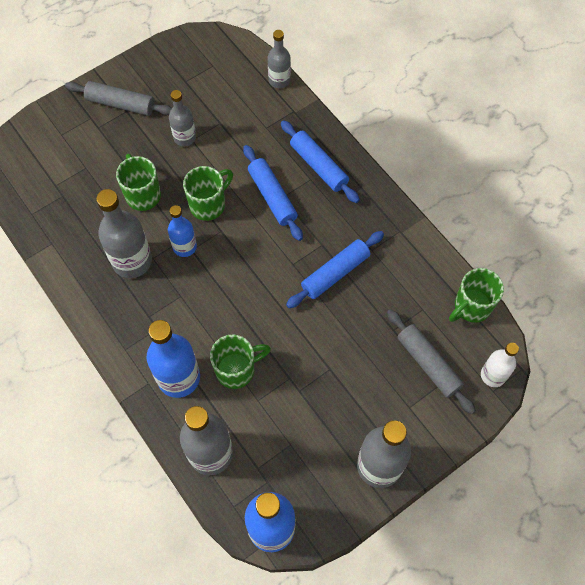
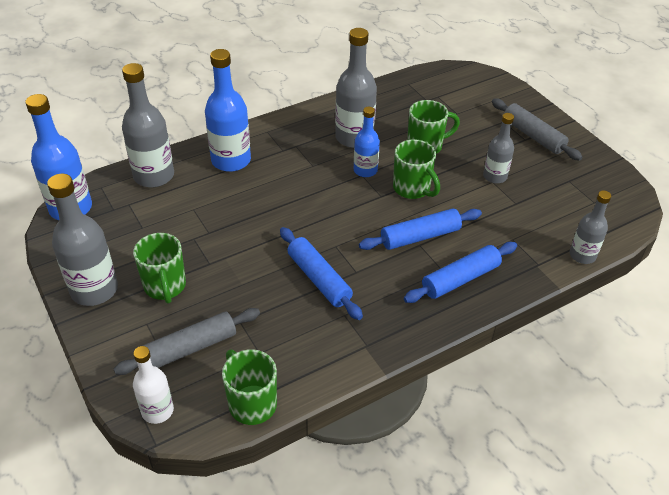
camera: 95 degrees right, 20 degrees down
(121, 104) = (533, 136): grey rolling pin -> grey rolling pin turned 60 degrees counterclockwise
(237, 370) = (228, 197): green mug -> green mug (165, 287)

